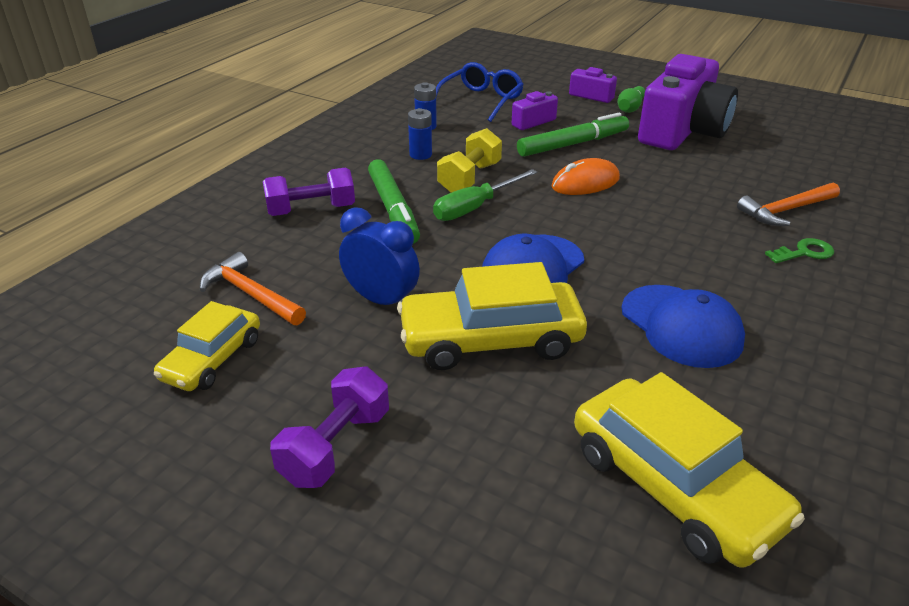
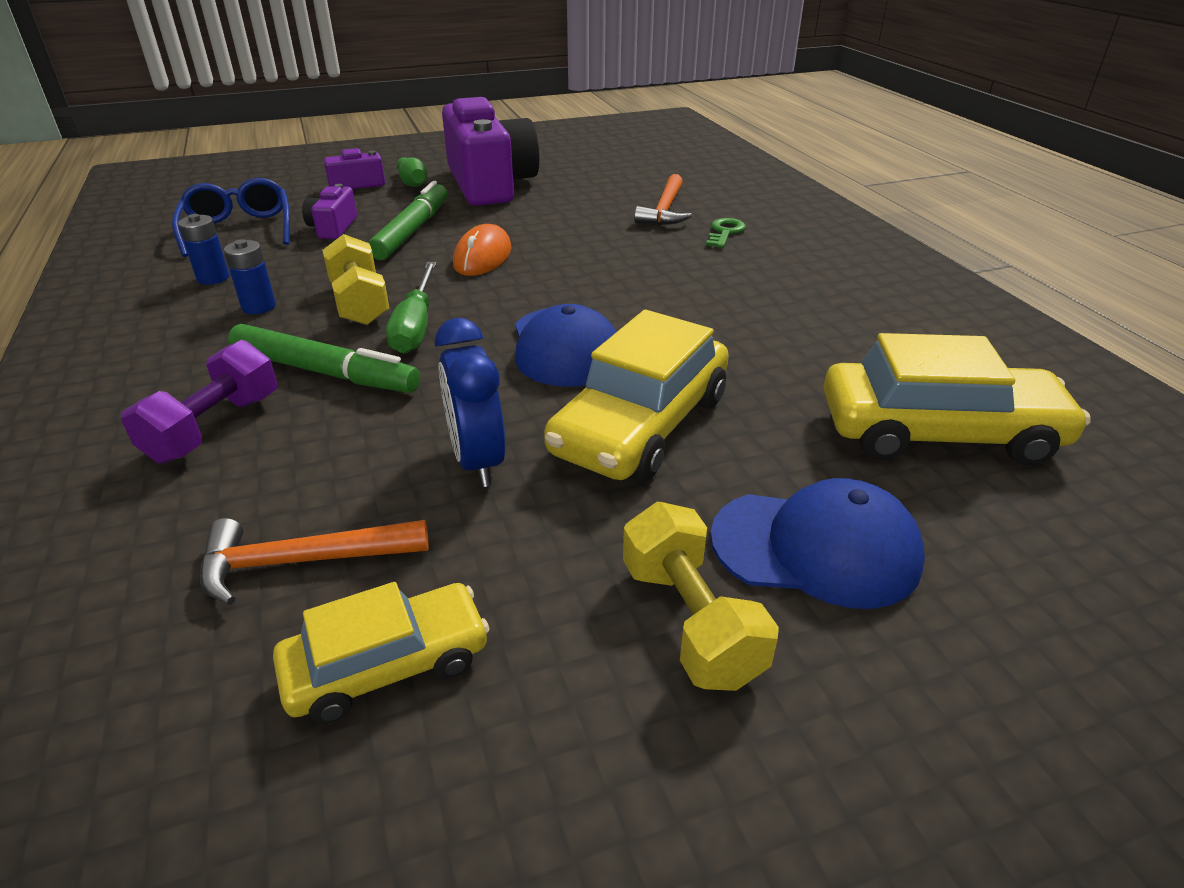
camera: 50 degrees left, 0 degrees up
(212, 359) = (387, 665): yellow car -> yellow car turned 90 degrees counterclockwise
(336, 446) = (690, 621): purple dumbbell -> yellow dumbbell
(381, 300) = (477, 461): blue clock -> blue clock turned 90 degrees counterclockwise
(681, 326) = (746, 323): blue cap -> blue cap (816, 548)

